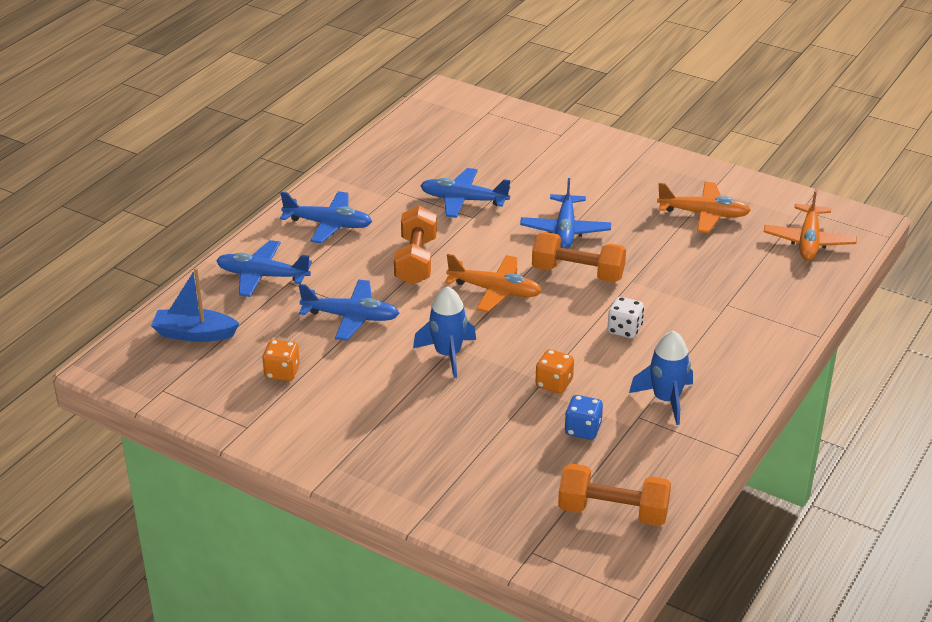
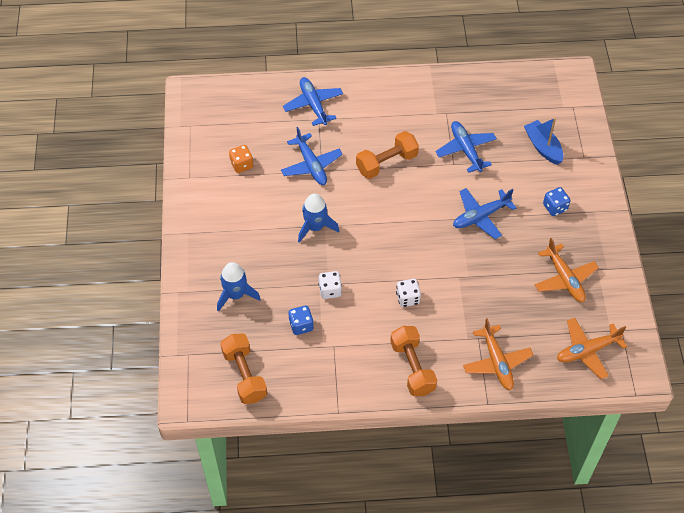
camera: 55 degrees right, 20 degrees up
(194, 334) = (242, 109): blue boat -> blue boat (543, 147)
(329, 224) = (385, 103): blue plane -> none
(495, 291) = (391, 216): orange plane -> orange plane (497, 362)
(554, 383) = (330, 290): orange dice -> white dice
(578, 273) = (443, 246): orange dumbbell -> orange dumbbell (412, 367)
(605, 179) = (555, 207): none -> blue dice
(666, 399) = (359, 352): blue rocket -> blue rocket (236, 295)

